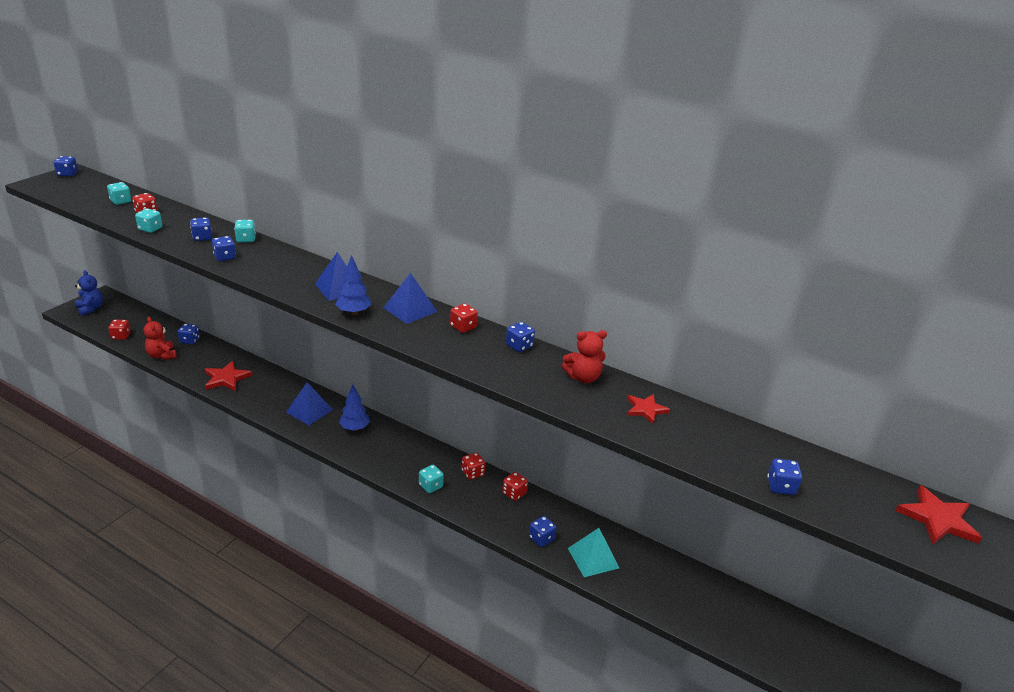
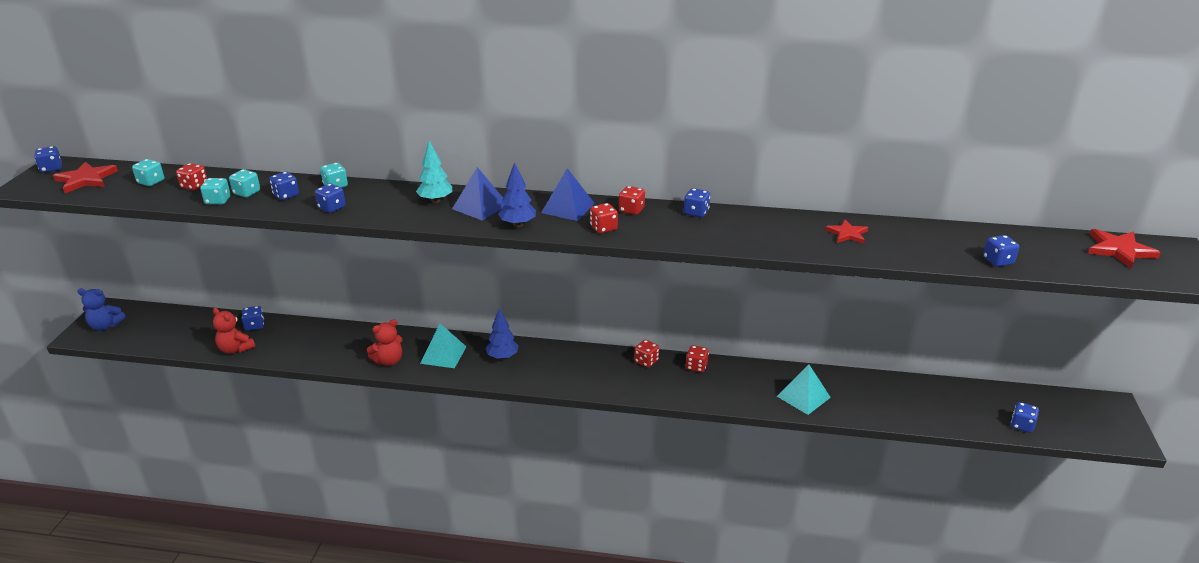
camera: 20 degrees left, 0 degrees up
(90, 309) = (105, 326): blue teddy bear -> blue teddy bear turned 150 degrees clockwise
(121, 336) = (169, 343): red dice -> red dice (603, 228)
(226, 378) = (329, 350): red star -> red star (86, 179)
(309, 273) = (436, 200): none -> turquoise tree
(309, 410) = (443, 355): blue pyramid -> turquoise pyramid
(430, 486) = (617, 384): turquoise dice -> turquoise dice (247, 193)
(541, 538) = (749, 396): blue dice -> blue dice (1022, 425)
(583, 377) = (774, 223): red teddy bear -> red teddy bear (389, 361)

